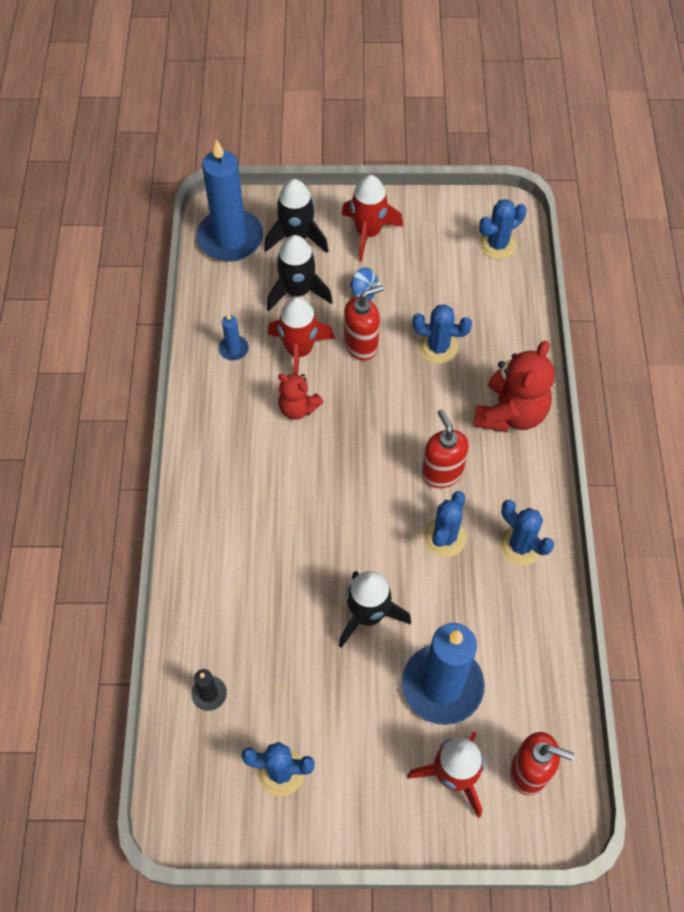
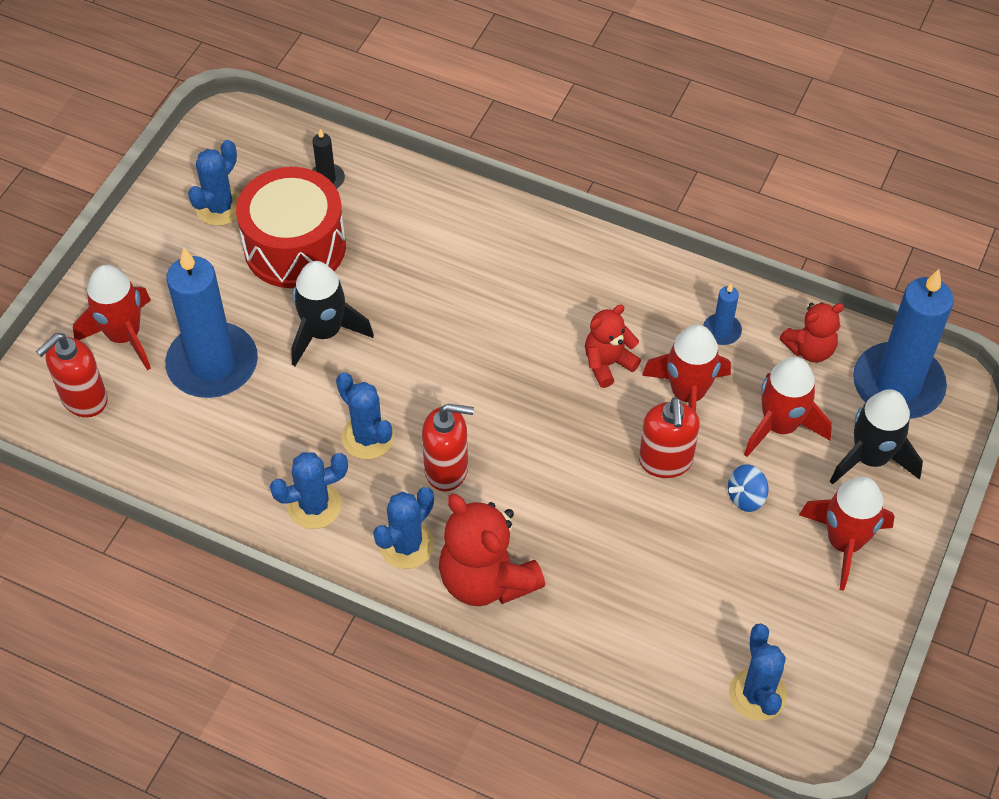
camera: 115 degrees right, 5 degrees down
(224, 293) = (810, 349): none -> red teddy bear
(294, 682) = (295, 247): none -> red drum
(297, 291) = (780, 426): black rocket -> red rocket
(438, 347) = (621, 543): blue cactus -> blue cactus (407, 545)

